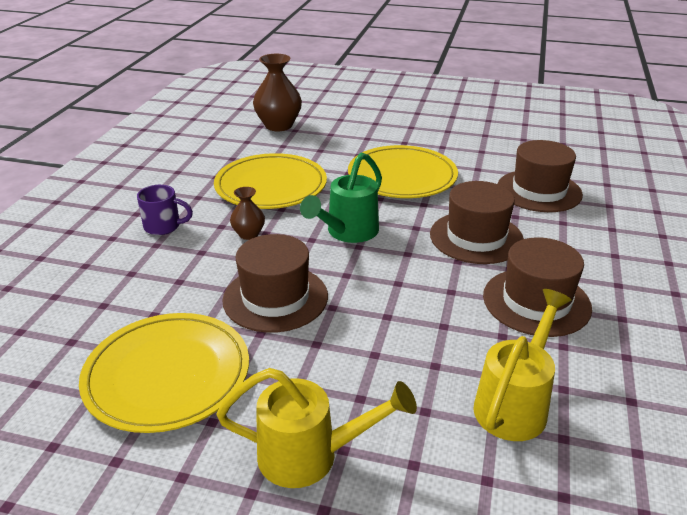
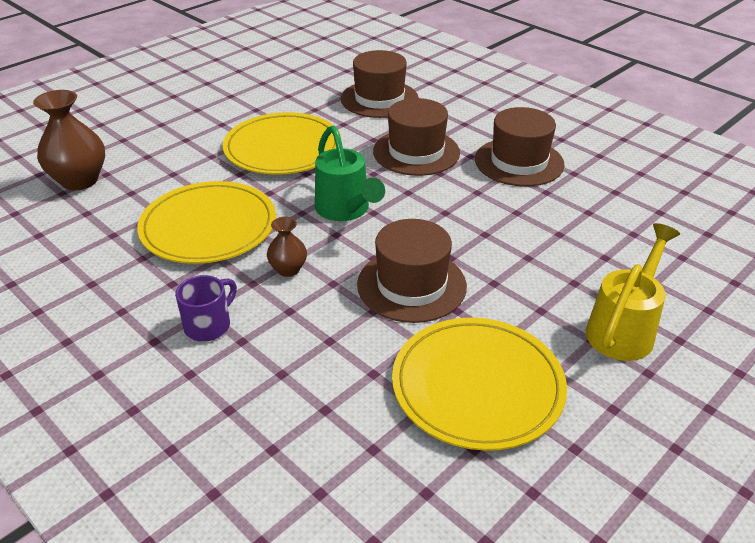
camera: 60 degrees left, 5 degrees up
(515, 403) = (619, 216): yellow watering can -> none

